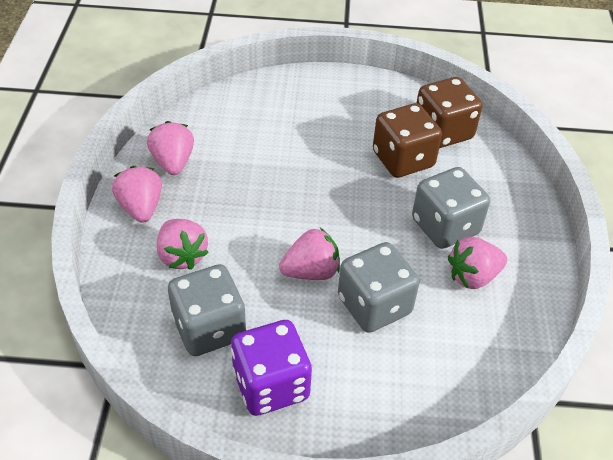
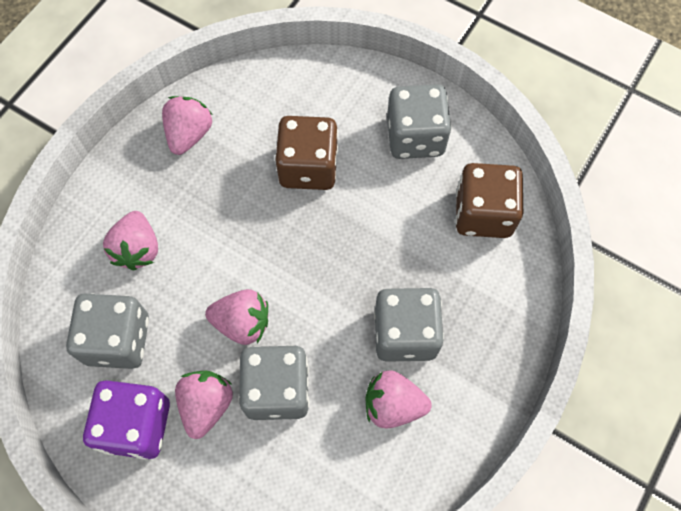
camera: 30 degrees right, 20 degrees up
(141, 207) = (132, 176): pink strawberry -> pink strawberry (206, 405)
(357, 104) = (415, 137): none -> grey dice
(403, 159) = (416, 231): brown dice -> brown dice (308, 167)

